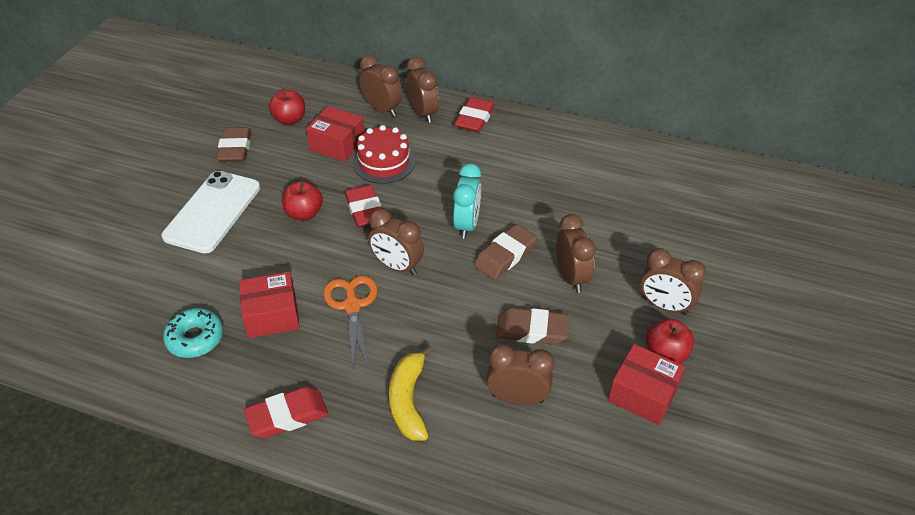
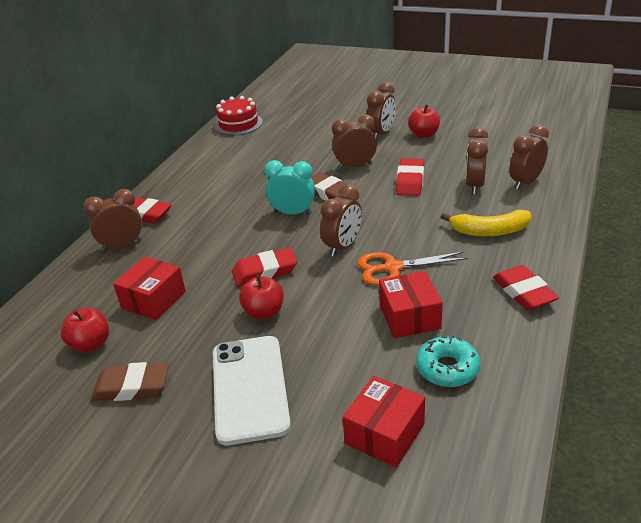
camera: 85 degrees left, 10 degrees down
(213, 212) = (250, 388): white phone -> white phone turned 60 degrees clockwise
(382, 109) = (103, 273): brown clock -> brown clock (525, 182)
(384, 162) = (194, 265): red cake -> red cake (238, 124)
(532, 330) = (410, 181): brown eraser -> red eraser
(643, 394) = (459, 142): red box -> red box (385, 434)

